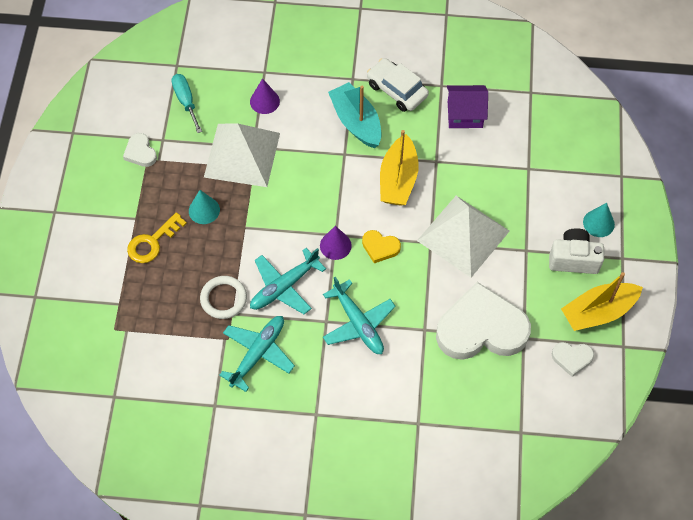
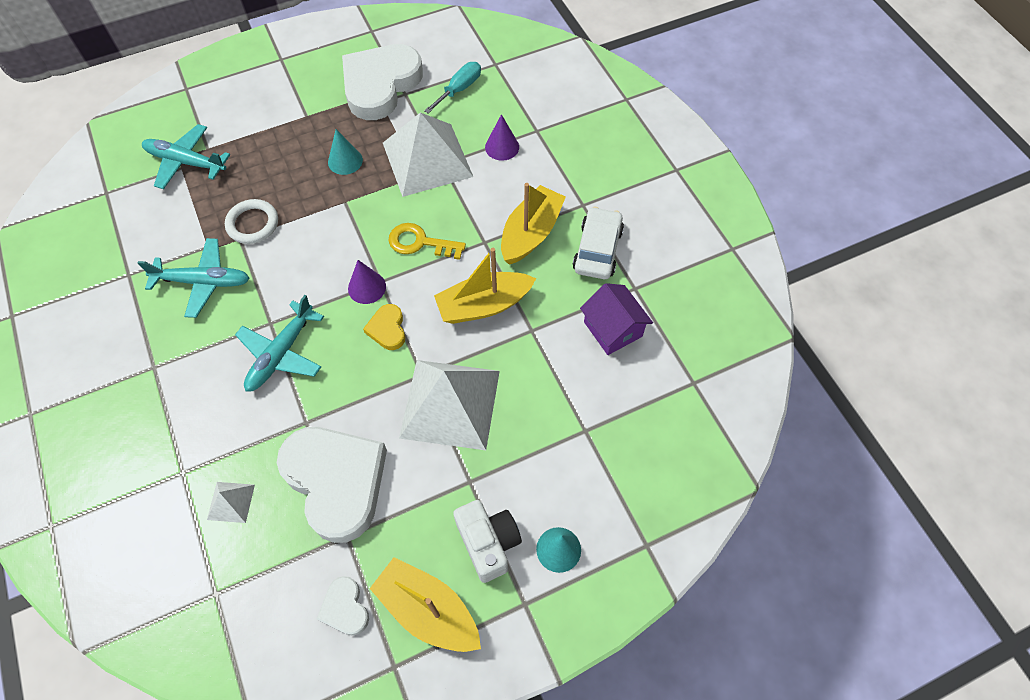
camera: 60 degrees right, 0 degrees up
(140, 152) = (380, 85): white heart -> white heart, size x2.28
(152, 242) = (286, 140): yellow key -> yellow key (420, 242)
(284, 286) = (293, 266): turquoise plane -> turquoise plane (186, 162)
(356, 122) = (531, 233): turquoise boat -> yellow boat
(459, 399) = (231, 502): none -> white pyramid

